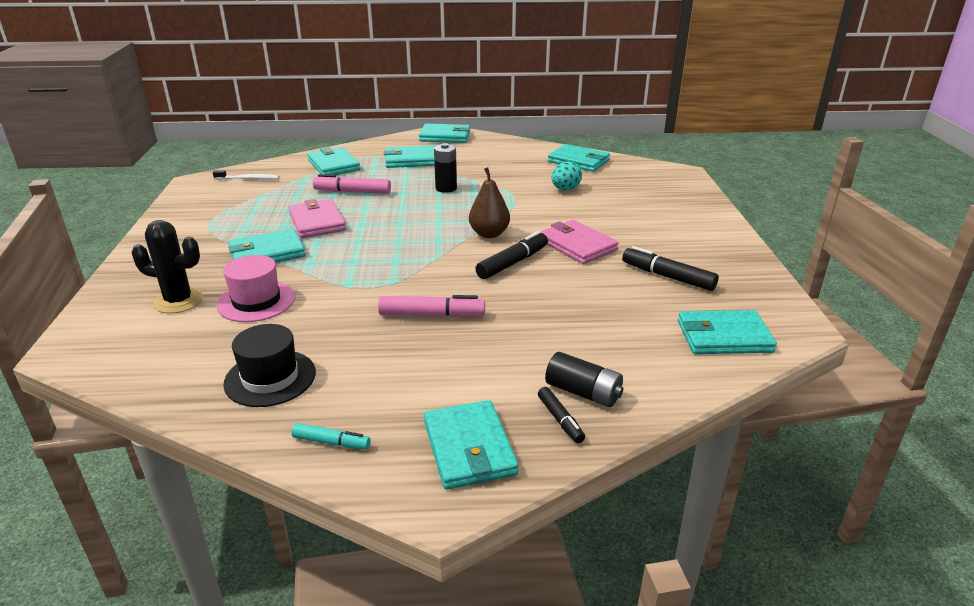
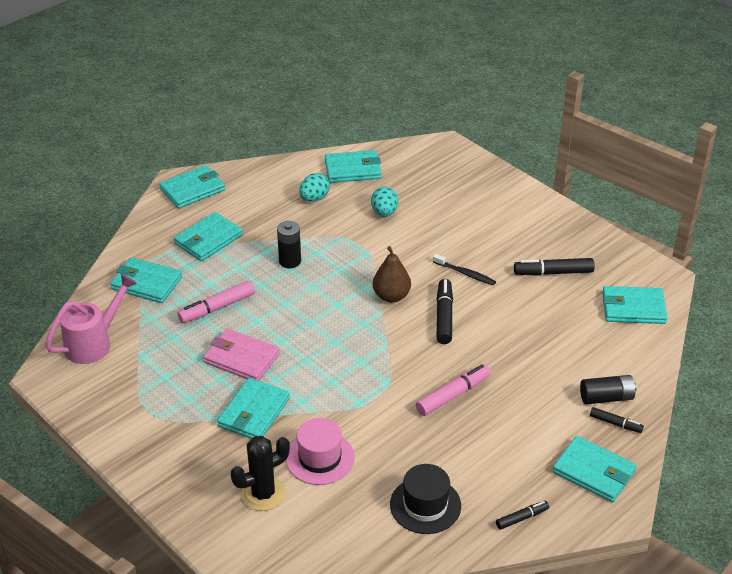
camera: 40 degrees left, 10 degrees up
(248, 179) = (93, 343): white toothbrush -> pink watering can
(331, 442) = (522, 518): turquoise marker -> black marker
(522, 165) = (314, 198): none -> turquoise egg
(577, 245) = (465, 273): pink wallet -> black toothbrush
(723, 336) = (633, 308): turquoise wallet -> turquoise wallet turned 45 degrees clockwise

